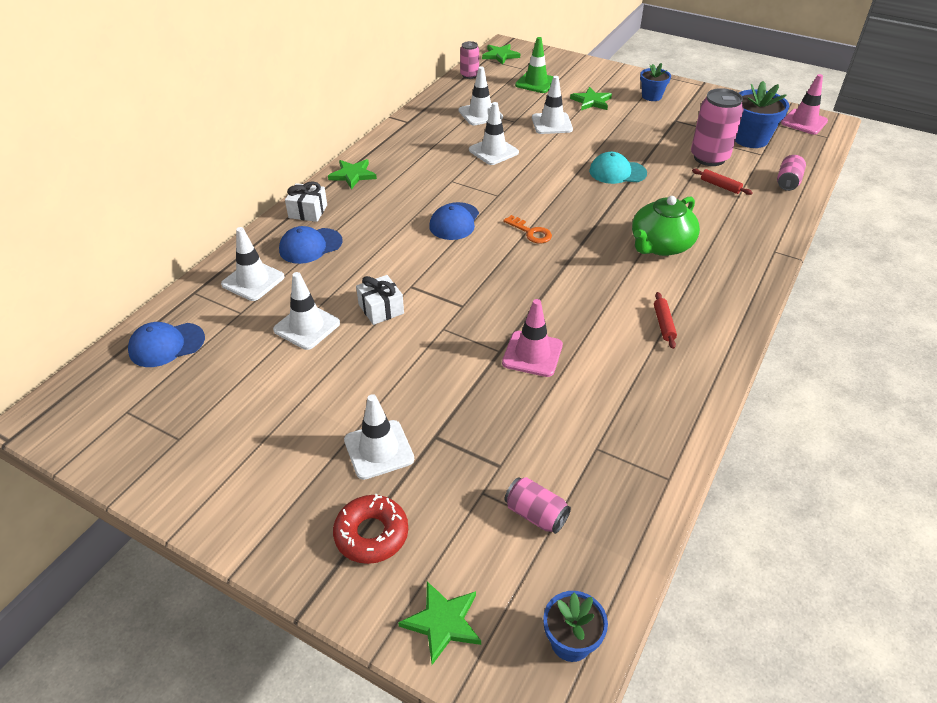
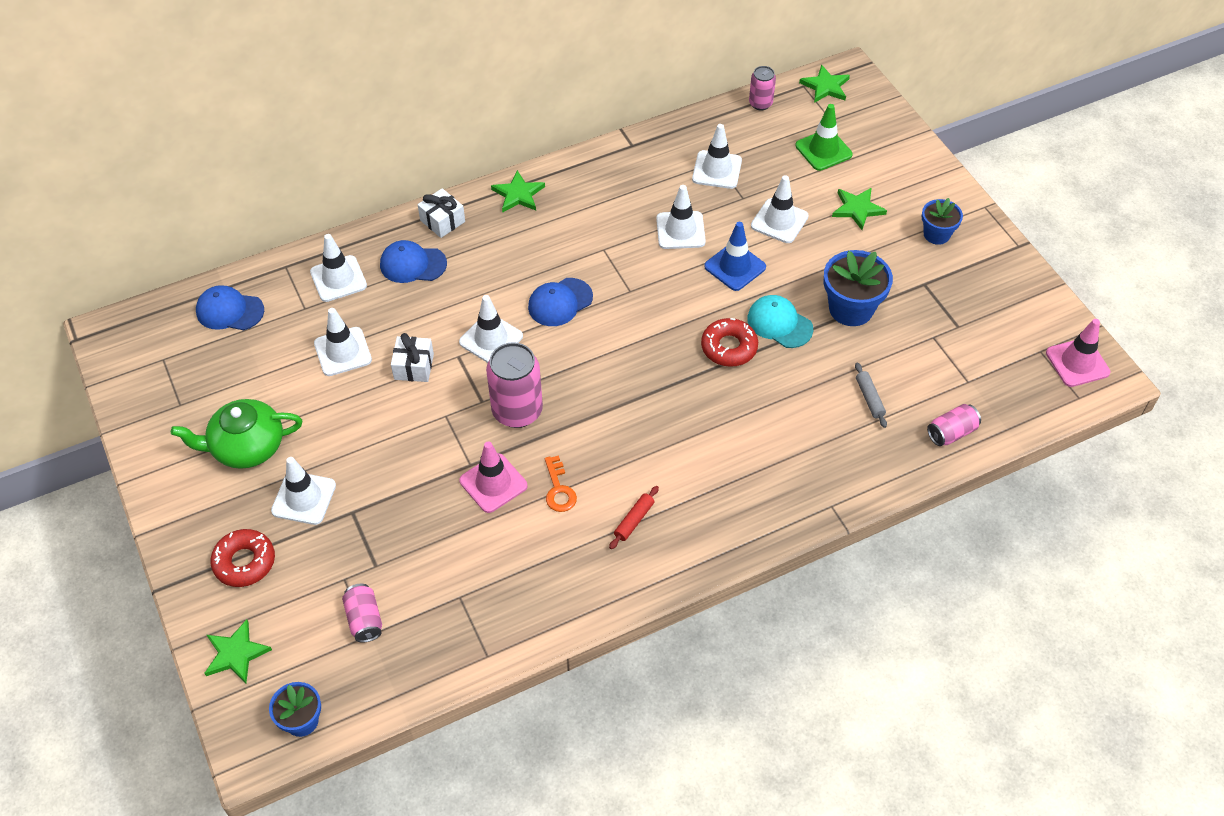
camera: 35 degrees right, 10 degrees up
(426, 264) = (491, 339): none -> white traffic cone
(530, 232) = (617, 353): orange key -> orange key (558, 489)
(552, 156) = (735, 267): none -> blue traffic cone
(601, 197) = (729, 347): none -> red donut
(660, 245) = (725, 436): green teapot -> green teapot (247, 447)
(709, 158) = (901, 355): pink can -> pink can (517, 411)
(720, 186) = (869, 398): red rolling pin -> grey rolling pin
(750, 139) = (980, 354): blue flower pot -> blue flower pot (851, 309)

